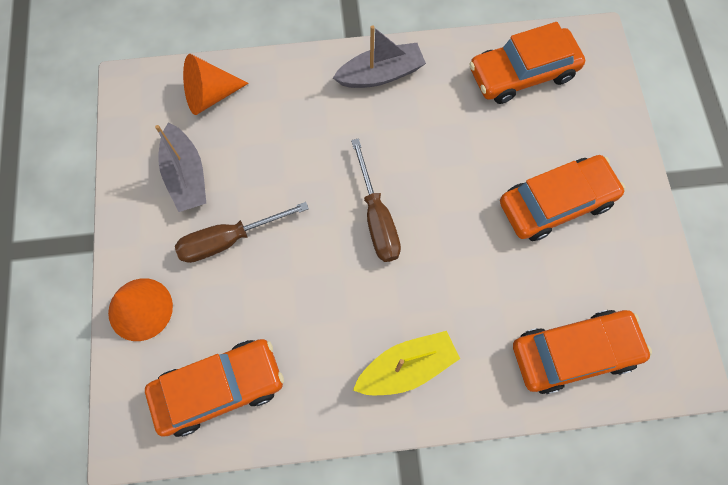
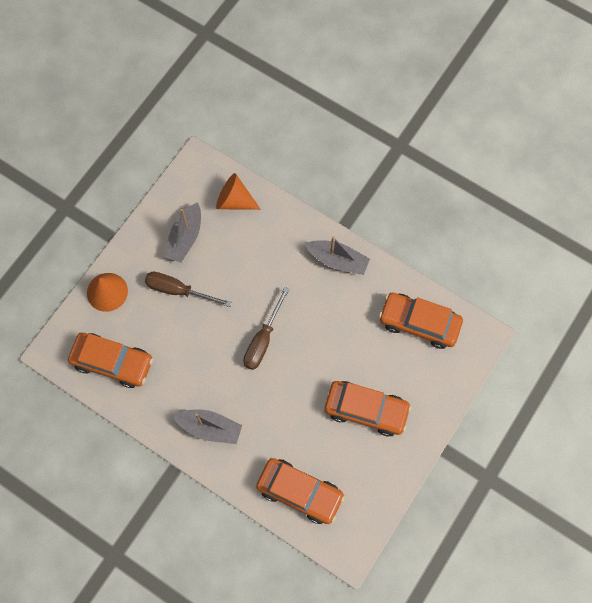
camera: 40 degrees right, 0 degrees up
(406, 367) = (209, 428): yellow boat -> grey boat

